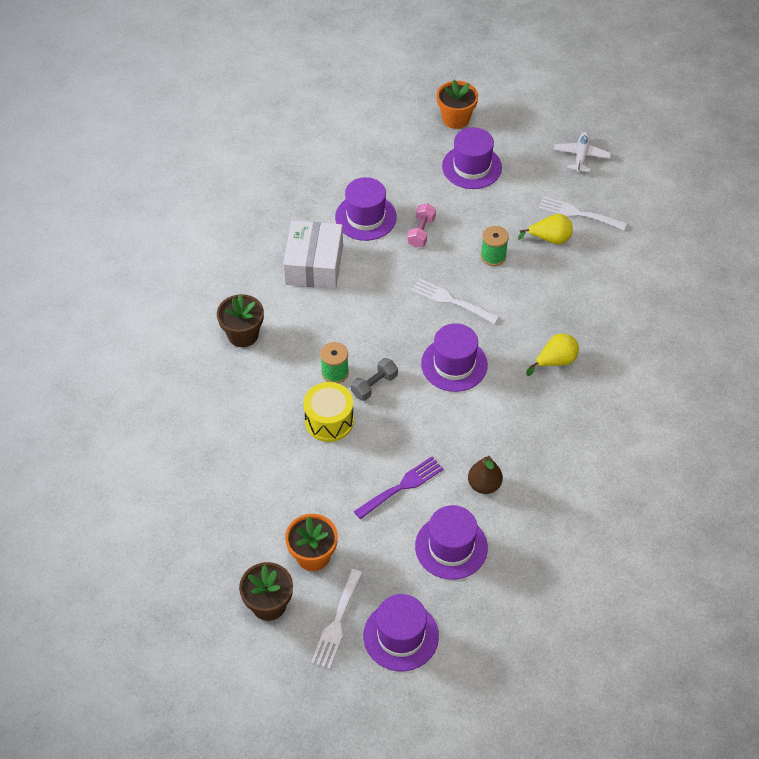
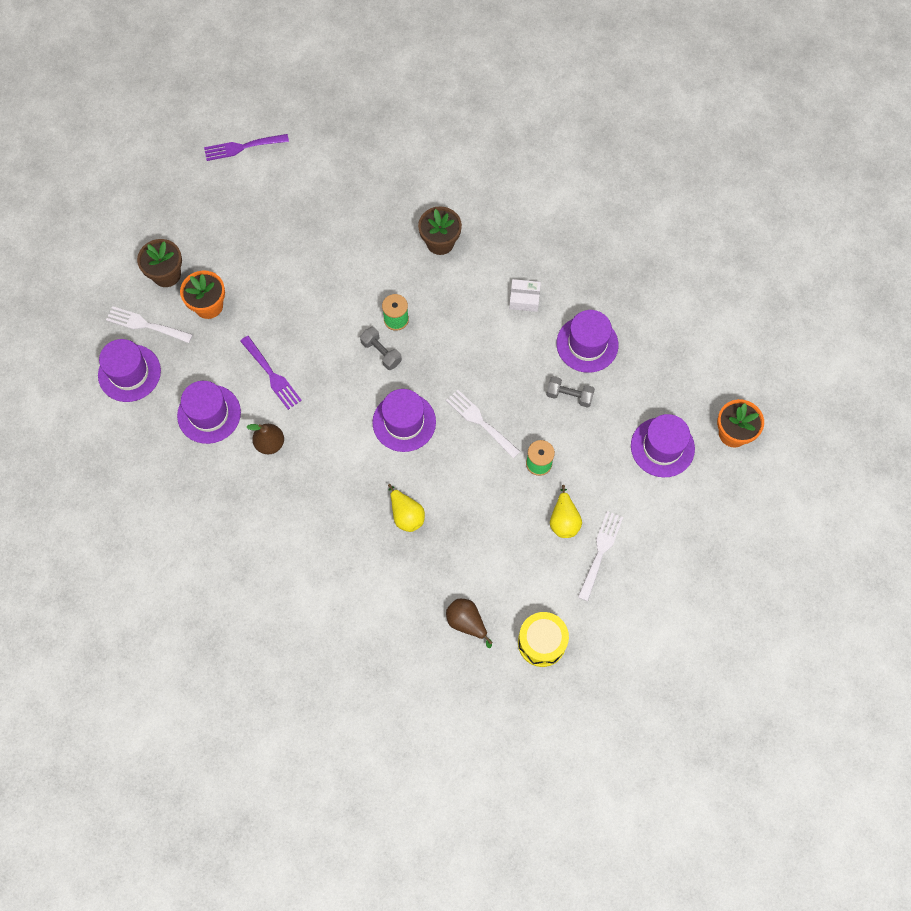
camera: 90 degrees right, 15 degrees up
(96, 531) = (243, 147): none -> purple fork
(314, 265) = (524, 299): white box -> white box, size x0.51
(329, 421) = (343, 315): yellow drum -> yellow drum (541, 642)
(421, 232) = (569, 396): pink dumbbell -> grey dumbbell
(451, 301) = (480, 422): white fork -> white fork turned 75 degrees counterclockwise
(581, 156) = (685, 562): white plane -> none
(659, 313) = (466, 622): none -> brown pear

